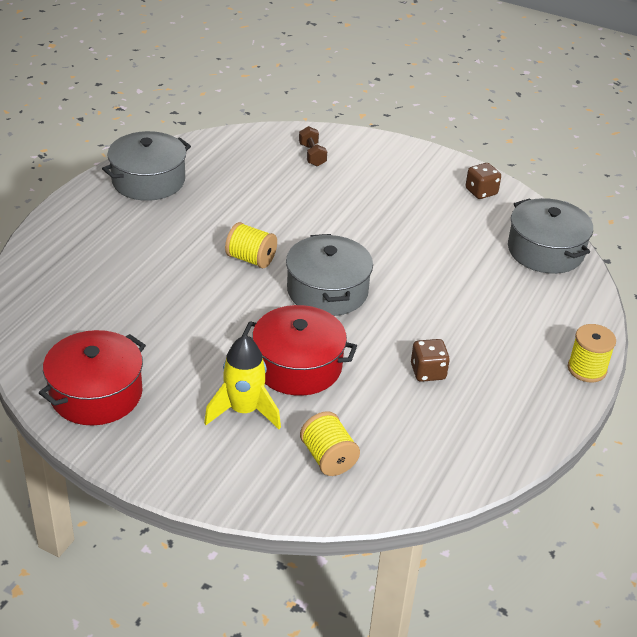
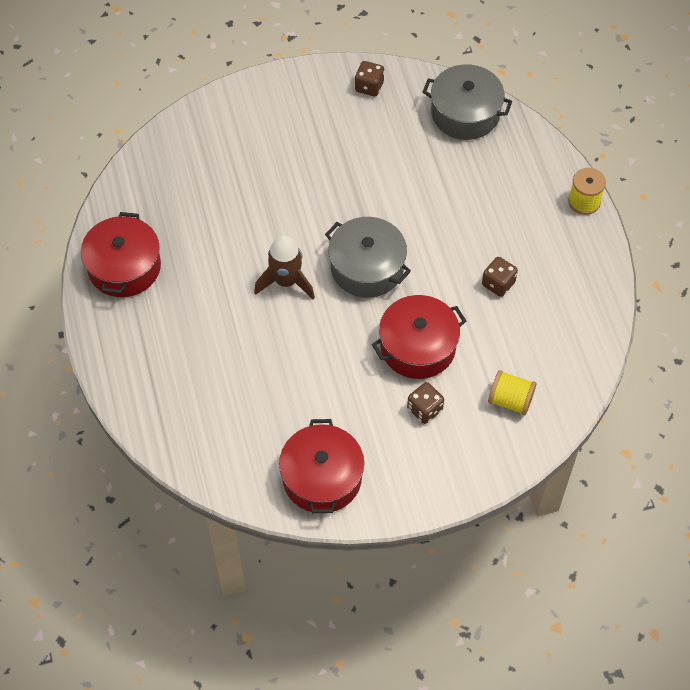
camera: 40 degrees left, 20 degrees up
(148, 181) = (124, 267): grey pot -> red pot
(244, 410) = (424, 409): yellow rocket -> brown dice
(251, 259) = (286, 281): yellow spool -> brown rocket
(312, 155) = (213, 142): brown dumbbell -> none

